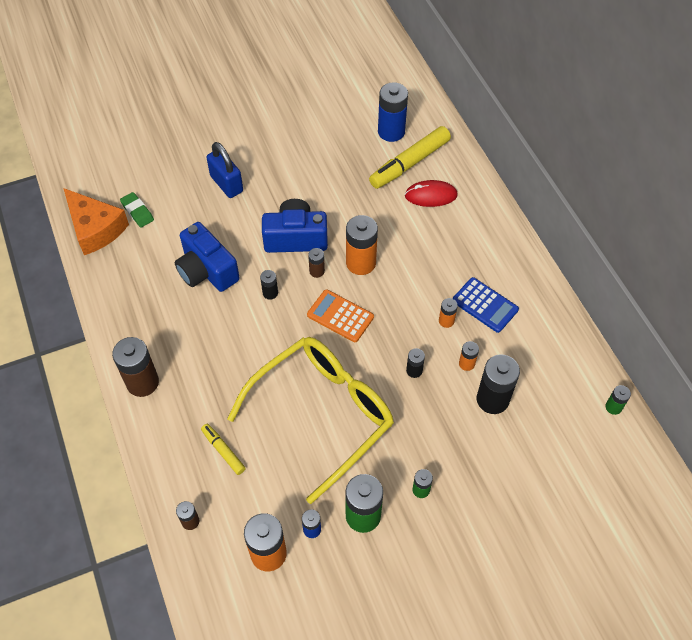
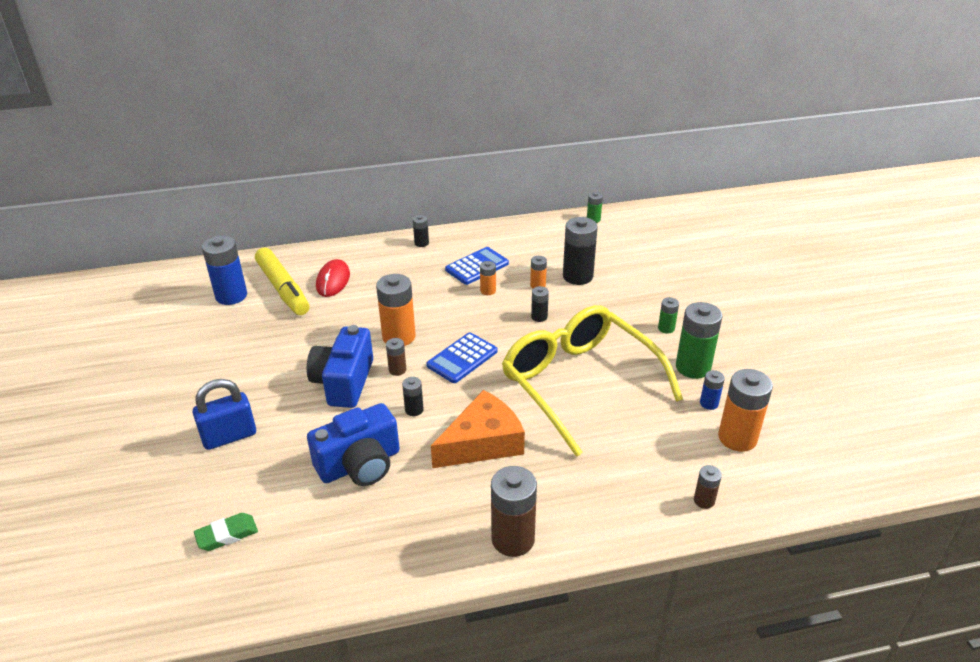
camera: 80 degrees left, 20 degrees down
(95, 228) = (232, 589): orange cheese -> orange cheese (483, 443)
(223, 451) = (617, 466): yellow marker -> none
(340, 316) = (462, 358): orange calculator -> blue calculator
(513, 250) = (421, 243): none -> black battery

